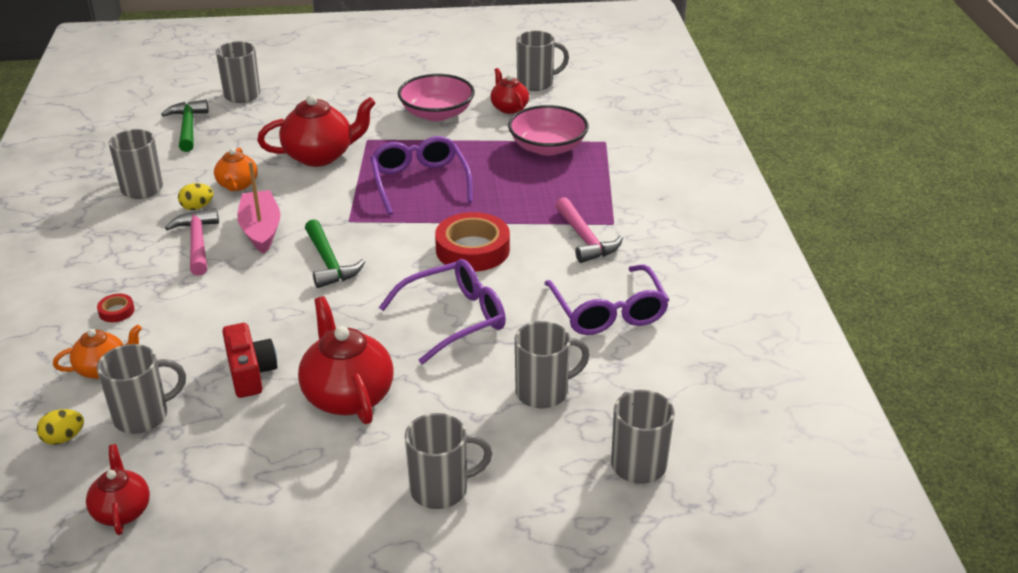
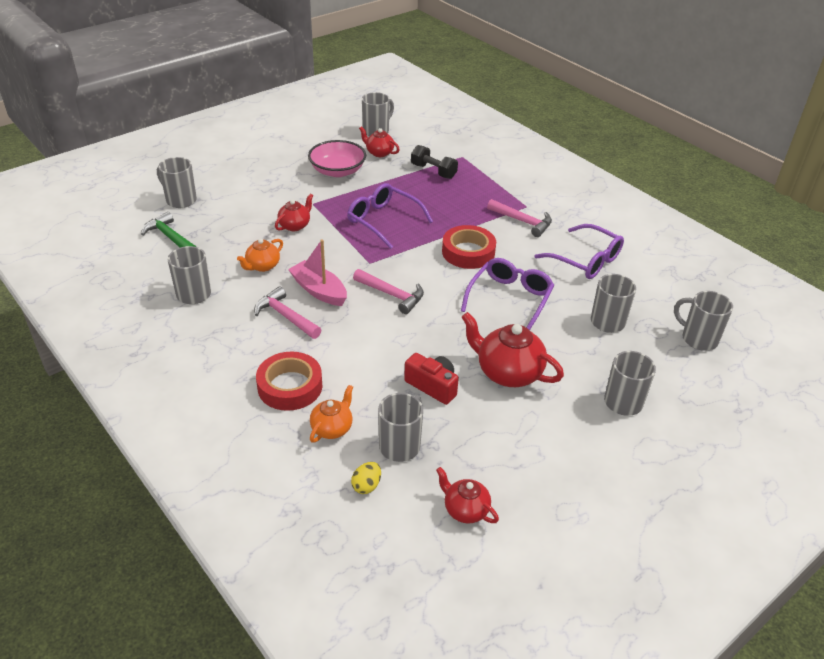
camera: 35 degrees left, 5 degrees up
(116, 311) = (290, 386): red tape -> red tape, size x2.30
(197, 207) = (253, 292): yellow egg -> none
(237, 185) = (262, 266): orange teapot -> orange teapot turned 75 degrees clockwise
(320, 156) = (295, 225): red teapot -> red teapot, size x0.58
(329, 263) = (392, 295): green hammer -> pink hammer
(547, 147) = (433, 171): pink bowl -> black dumbbell

